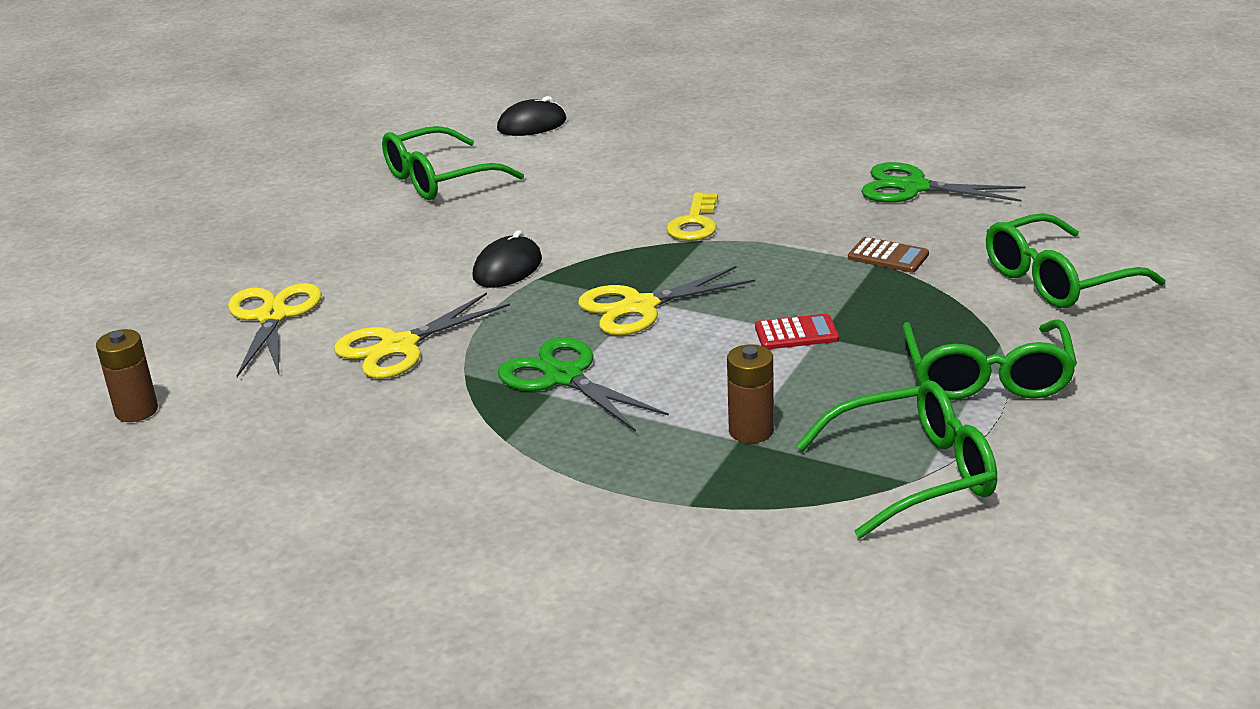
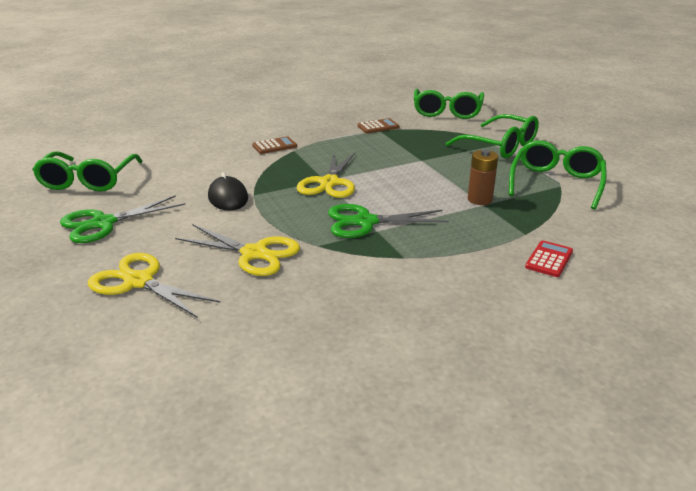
camera: 55 degrees left, 0 degrees up
(136, 411) = (164, 376): brown battery -> none
(399, 346) = (254, 253): yellow scissors -> yellow scissors turned 60 degrees counterclockwise
(532, 125) = (88, 141): black mouse -> none
(694, 223) = (274, 146): yellow key -> brown calculator
(796, 333) = (411, 163): red calculator -> red calculator (549, 259)
(913, 187) = (331, 104): green scissors -> green scissors (103, 223)

